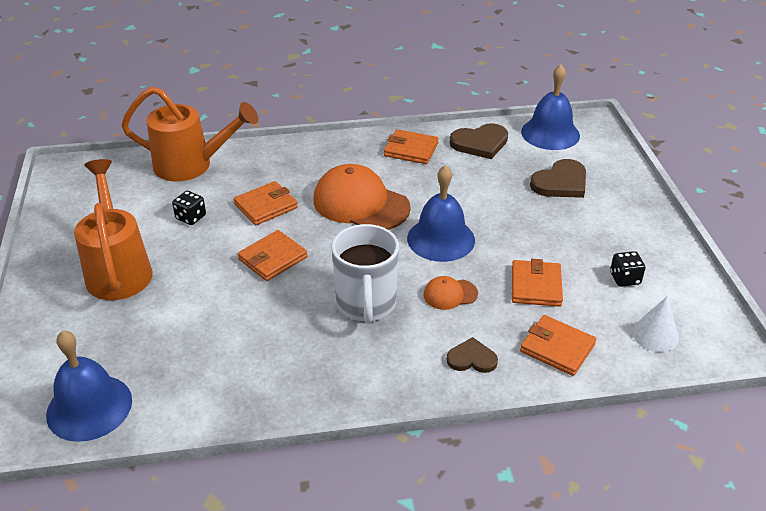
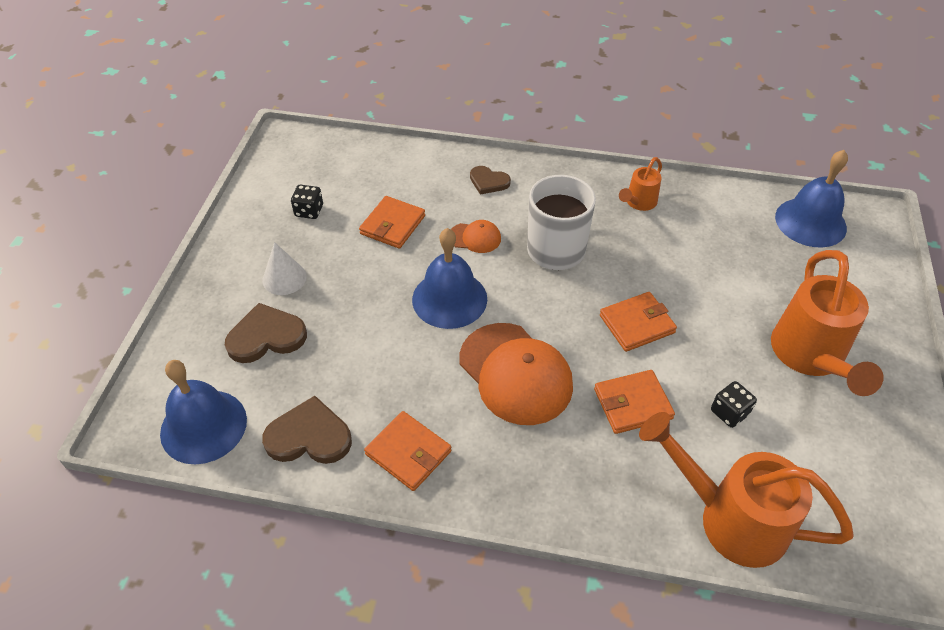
camera: 160 degrees left, 10 degrees up
(294, 378) = (638, 202): none -> orange watering can
(557, 348) = (416, 172): orange wallet -> none
(655, 335) = (331, 162): white cone -> white cone (284, 278)

